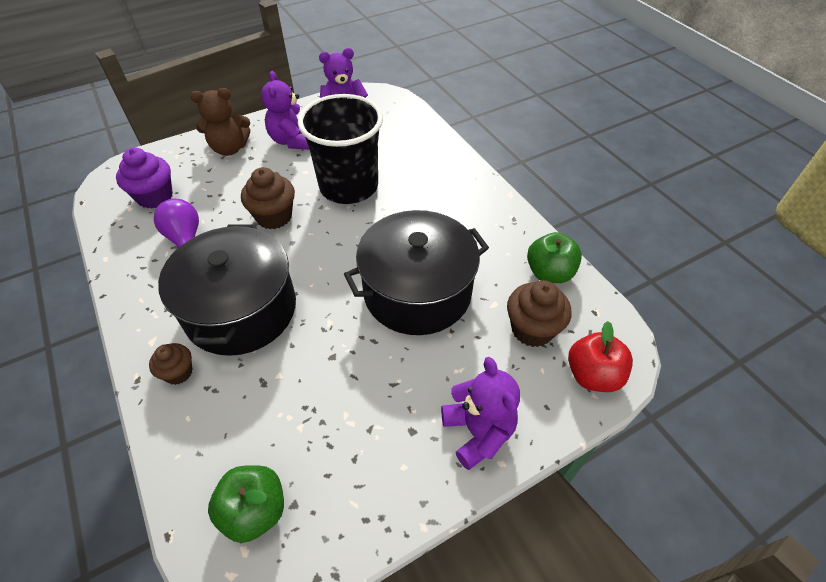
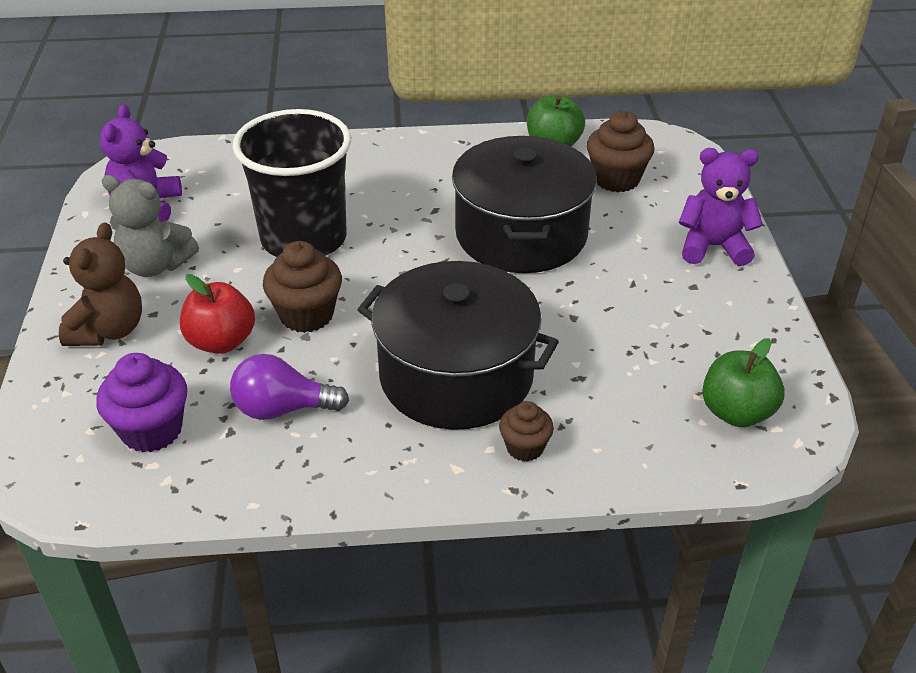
camera: 65 degrees left, 10 degrees down
(292, 141) = (155, 265): purple teddy bear -> grey teddy bear
(592, 375) = (686, 165): red apple -> red apple (221, 342)

